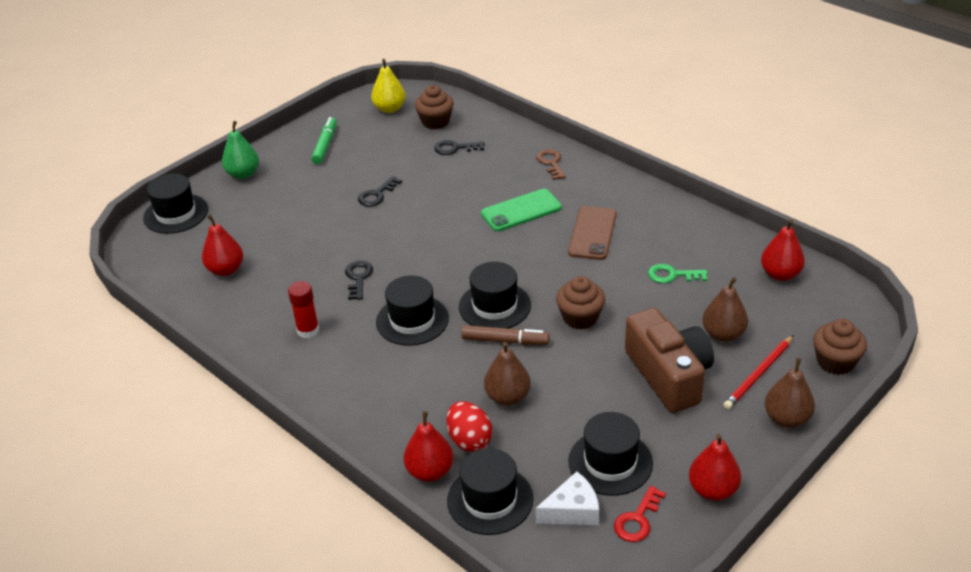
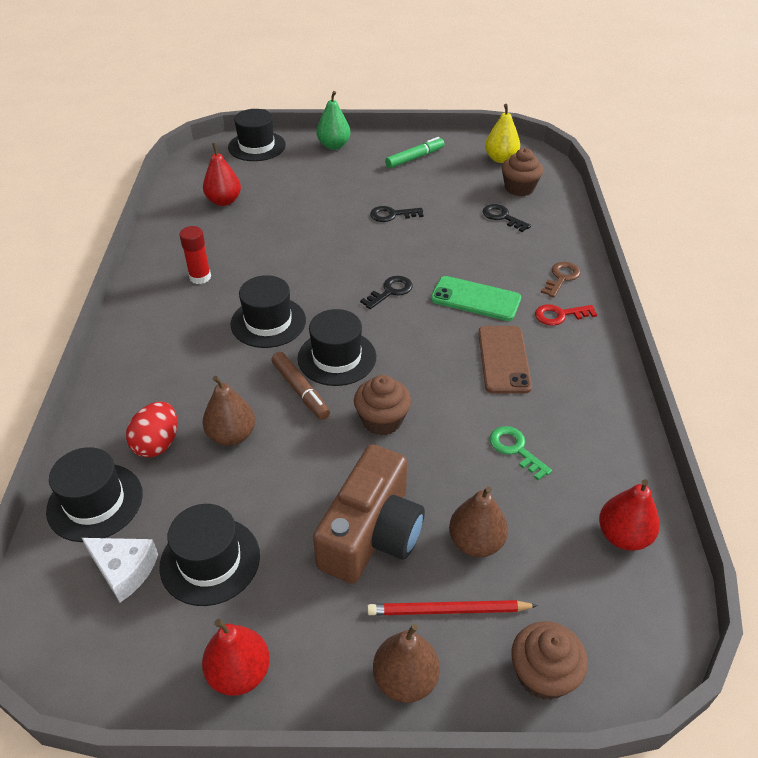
camera: 45 degrees right, 5 degrees up
(358, 278) = (285, 265): black key -> black key (390, 291)
(430, 471) = (100, 442): red pear -> none
(592, 233) = (504, 359): brown phone -> brown phone turned 60 degrees counterclockwise
(638, 519) = (149, 631): red key -> red key (560, 315)

